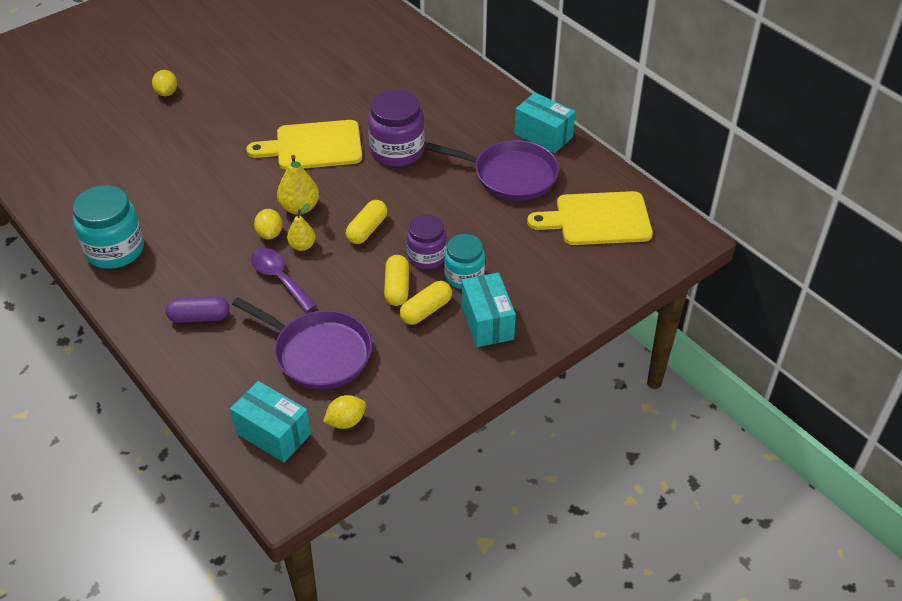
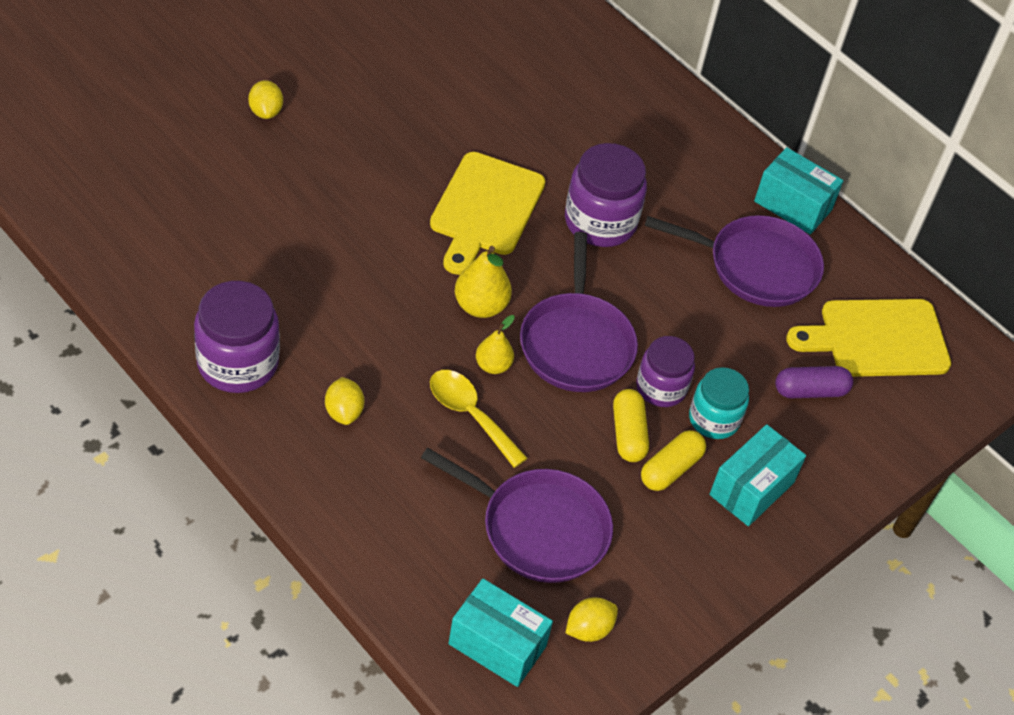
camera: 10 degrees left, 5 degrees up
(115, 250) = (238, 363): turquoise jar -> purple jar
(199, 317) = (371, 471): purple capsule -> purple capsule (810, 391)
(270, 234) = (446, 345): yellow lemon -> yellow lemon (344, 412)
(279, 278) = (470, 414): purple spoon -> yellow spoon
(313, 146) = (485, 209): yellow cutting board -> yellow cutting board turned 60 degrees counterclockwise
(367, 229) = (576, 343): yellow capsule -> purple pan
(487, 322) = (751, 488): turquoise box -> turquoise box turned 60 degrees clockwise

